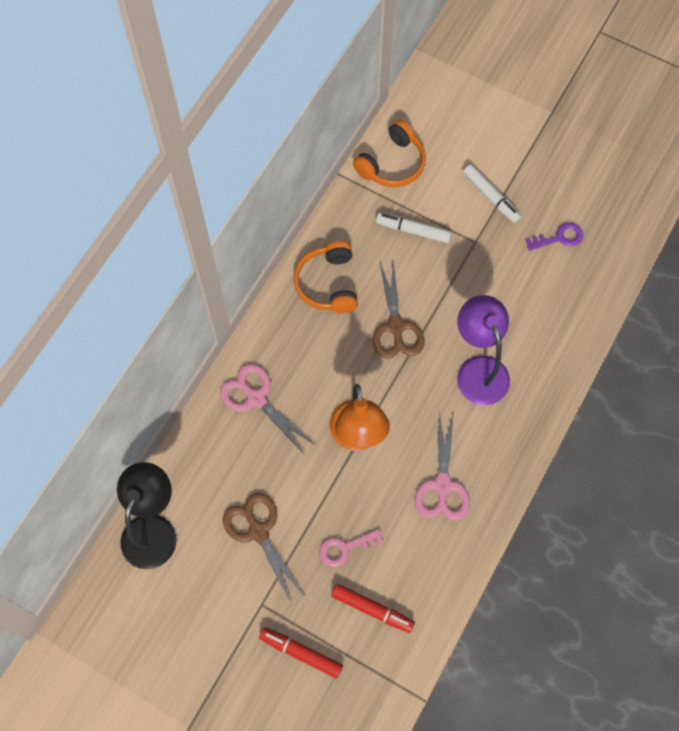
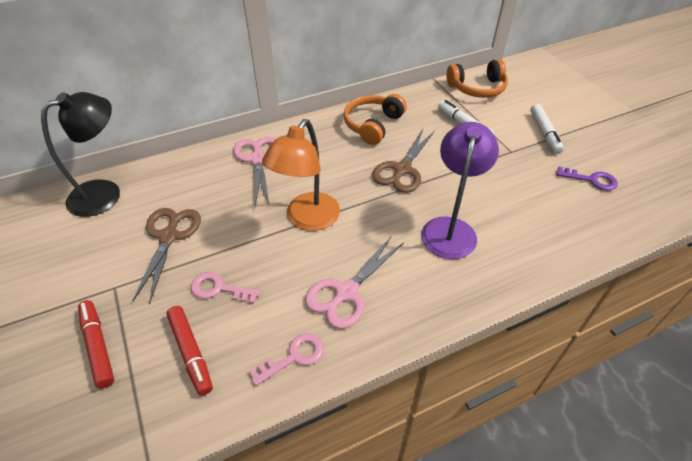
camera: 35 degrees right, 20 degrees down
(446, 561) = (294, 357): none -> pink key

